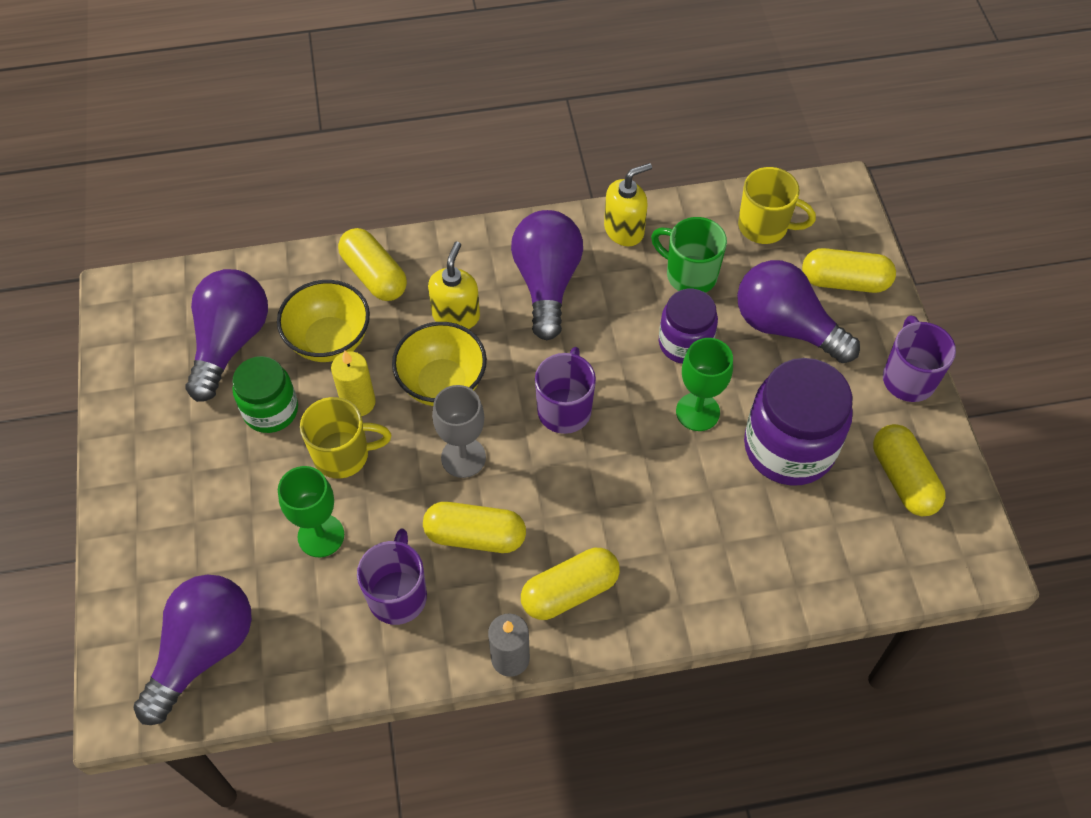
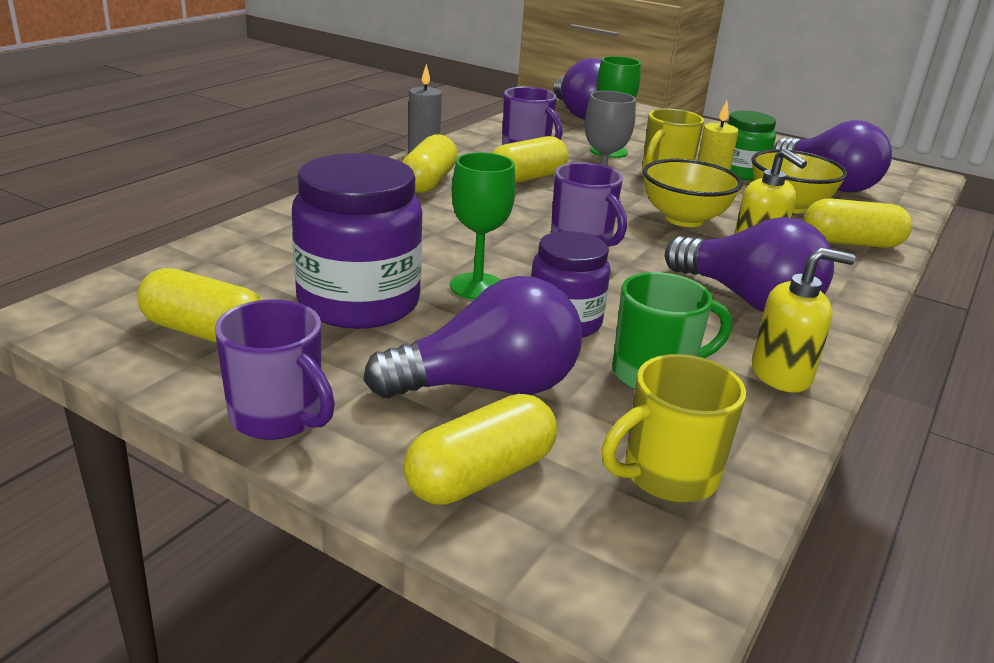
camera: 130 degrees right, 30 degrees down
(624, 230) = (781, 374): yellow soap dispenser -> yellow soap dispenser turned 105 degrees counterclockwise

